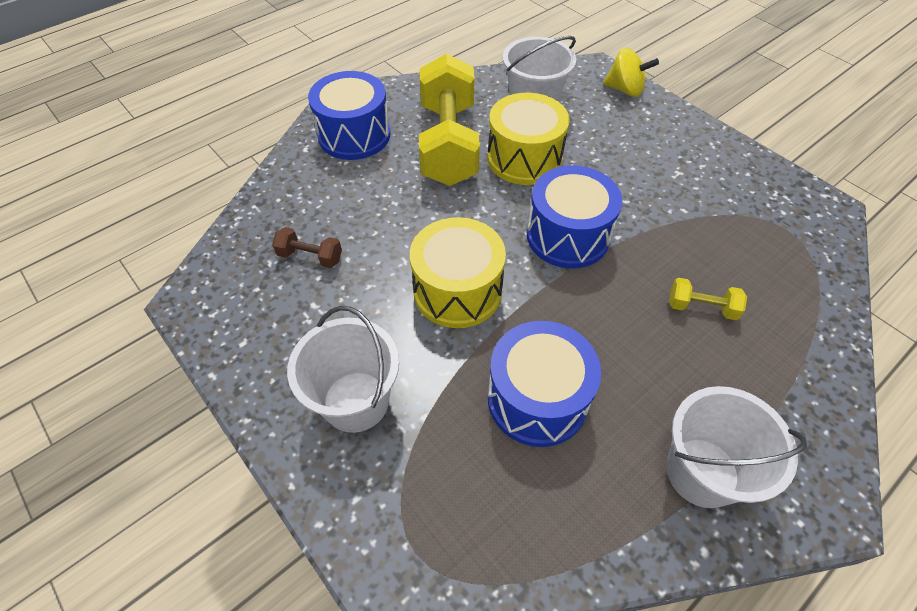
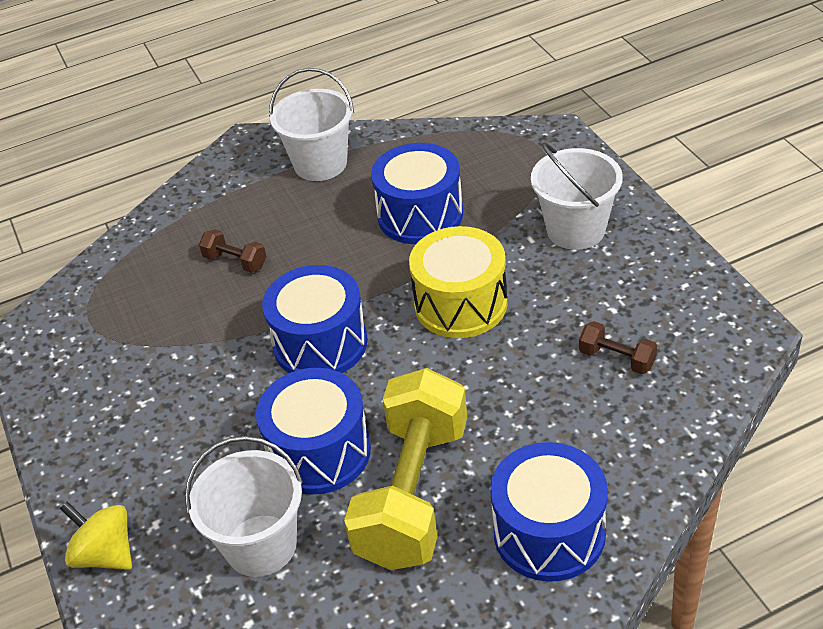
camera: 160 degrees left, 10 degrees down
(524, 158) = (319, 452): yellow drum -> blue drum
(701, 307) = (235, 261): yellow dumbbell -> brown dumbbell

